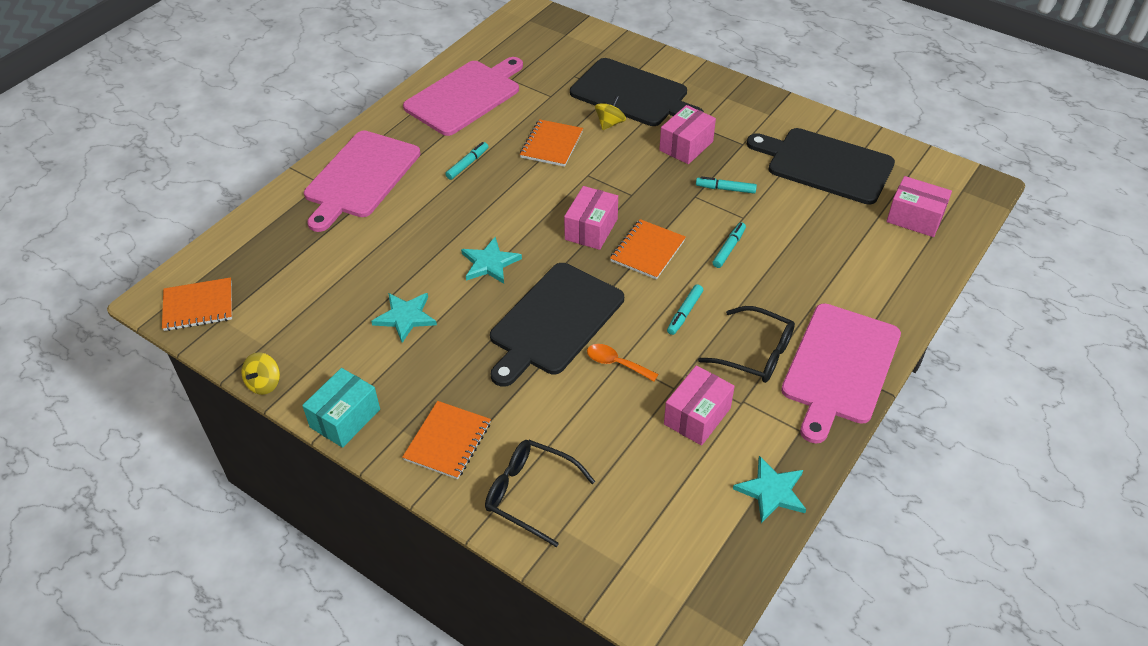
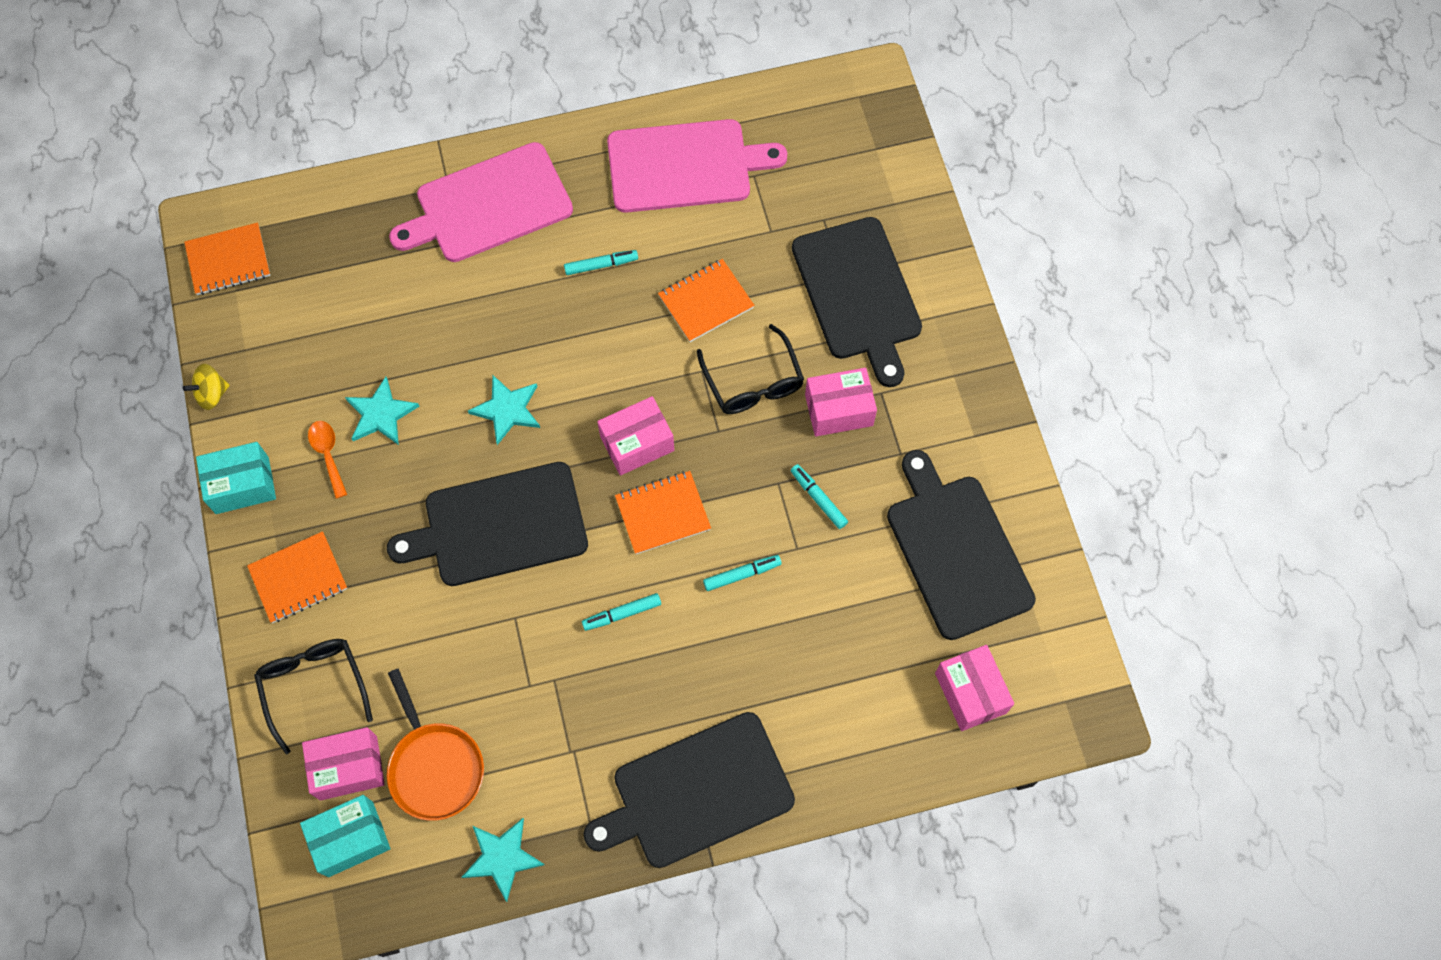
camera: 40 degrees right, 20 degrees up
(198, 306) = (228, 261): orange notebook -> orange notebook turned 45 degrees counterclockwise
(610, 123) = (792, 318): yellow spinning top -> none
(616, 363) = (507, 617): orange spoon -> orange spoon (328, 454)
(661, 562) = (350, 839): none -> turquoise box
(667, 476) = (435, 767): none -> orange pan
(697, 416) = (519, 731): pink box -> pink box (348, 768)
(756, 353) = (638, 713): black glasses -> black glasses (753, 382)
(839, 367) = (696, 792): pink cutting board -> black cutting board

